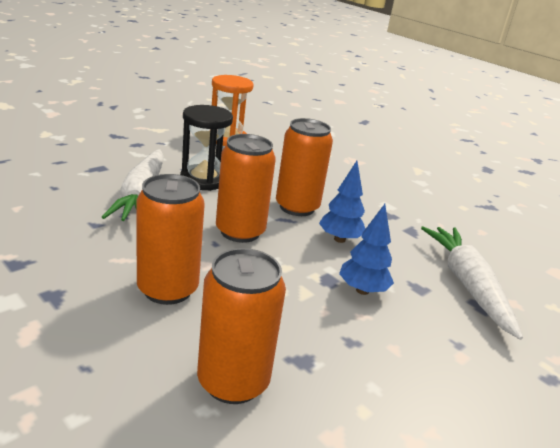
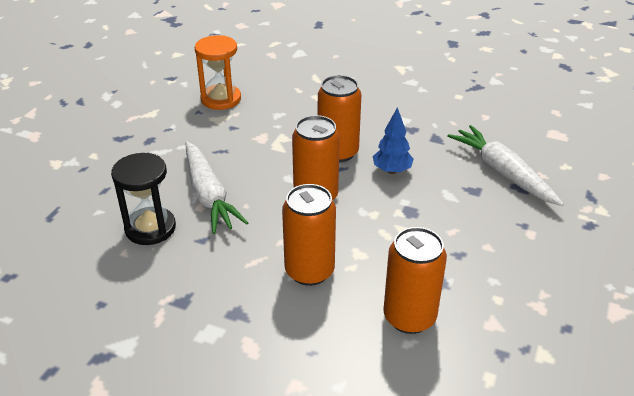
camera: 20 degrees left, 10 degrees up
(203, 180) = (243, 156): black hourglass -> black hourglass (150, 228)
(362, 290) = (438, 210): blue tree -> none

